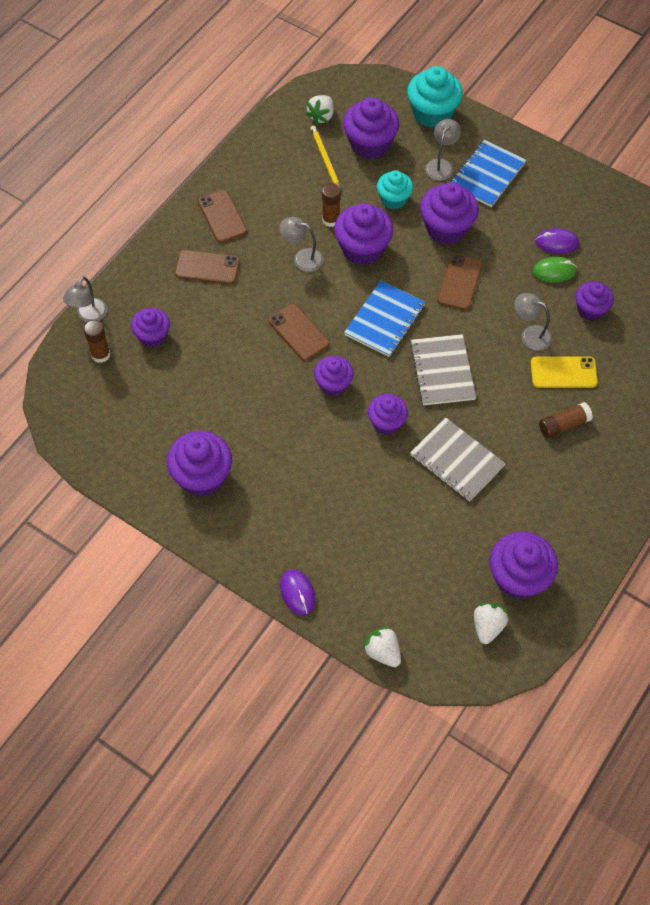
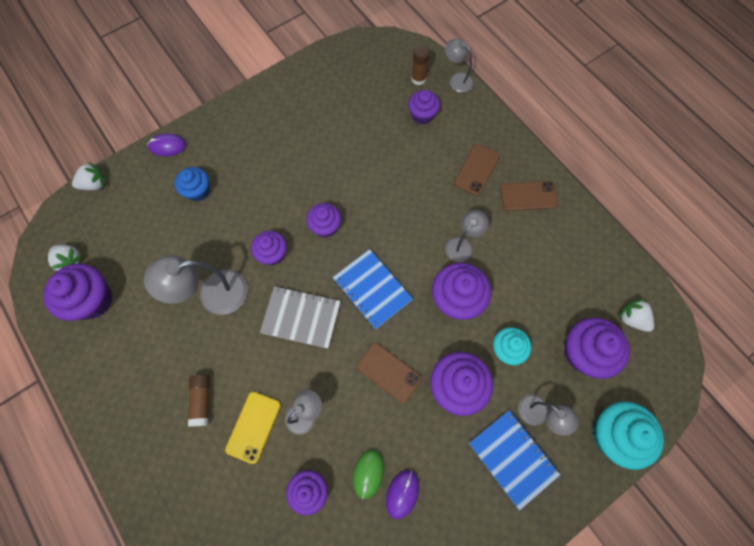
camera: 110 degrees right, 10 degrees up
(202, 477) = (286, 114): purple cupcake -> none
(298, 332) = (386, 217): brown phone -> none
(325, 159) = (574, 303): yellow pencil -> none
(331, 220) = (498, 283): brown glue stick -> none
(343, 530) = (198, 191): none -> blue cupcake
(457, 460) = (213, 295): grey notebook -> grey lamp

